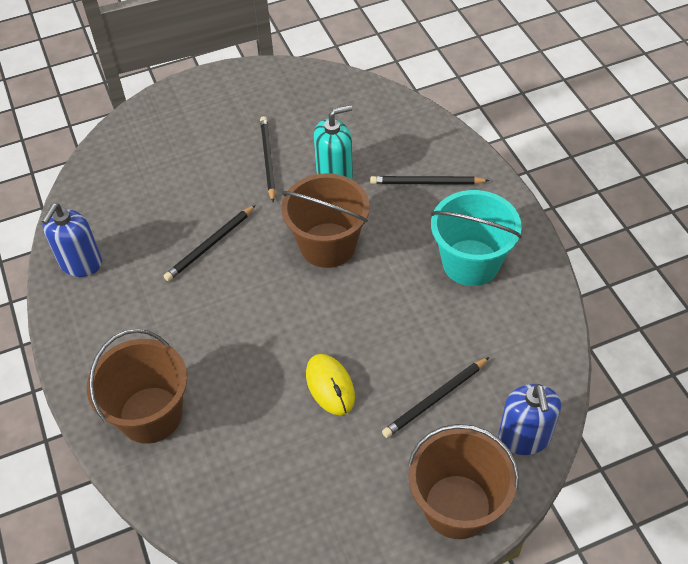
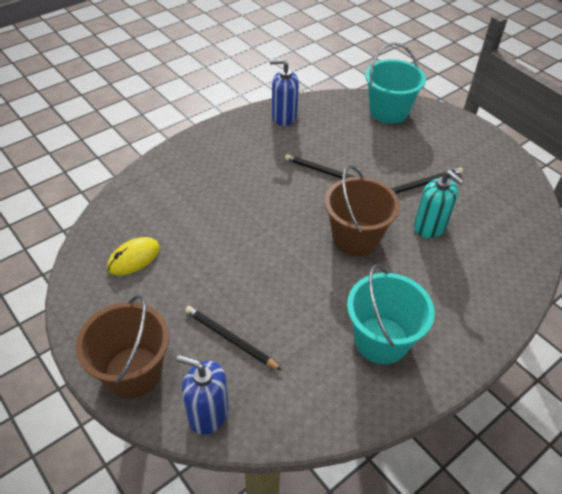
camera: 70 degrees right, 5 degrees down
(127, 151) = (388, 111): none -> turquoise bucket
(150, 415) = (177, 179): brown bucket -> none
(330, 386) = (224, 267): yellow mouse -> yellow mouse (134, 258)
(426, 183) = (456, 290): black pencil -> none
(524, 437) = (208, 413): blue soap dispenser -> blue soap dispenser turned 45 degrees clockwise

